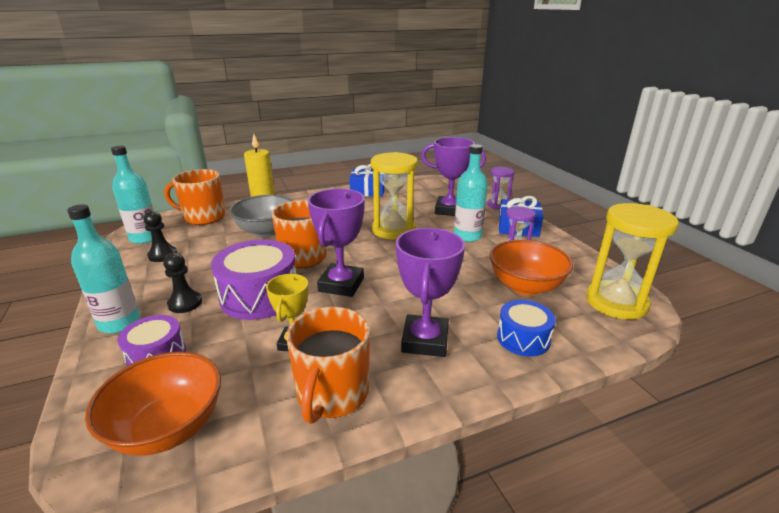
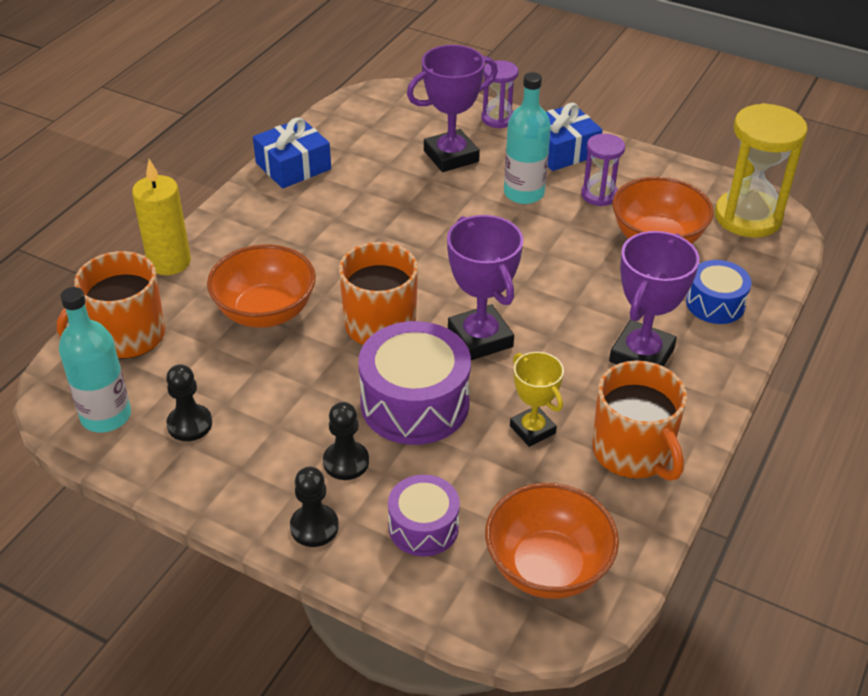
camera: 40 degrees left, 15 degrees up
(119, 323) = (314, 527): turquoise bottle -> black pawn
(266, 231) = (265, 312): grey bowl -> orange bowl
(393, 230) = (427, 225): yellow hourglass -> none
(425, 340) = (641, 355): purple trophy -> purple trophy turned 60 degrees clockwise

